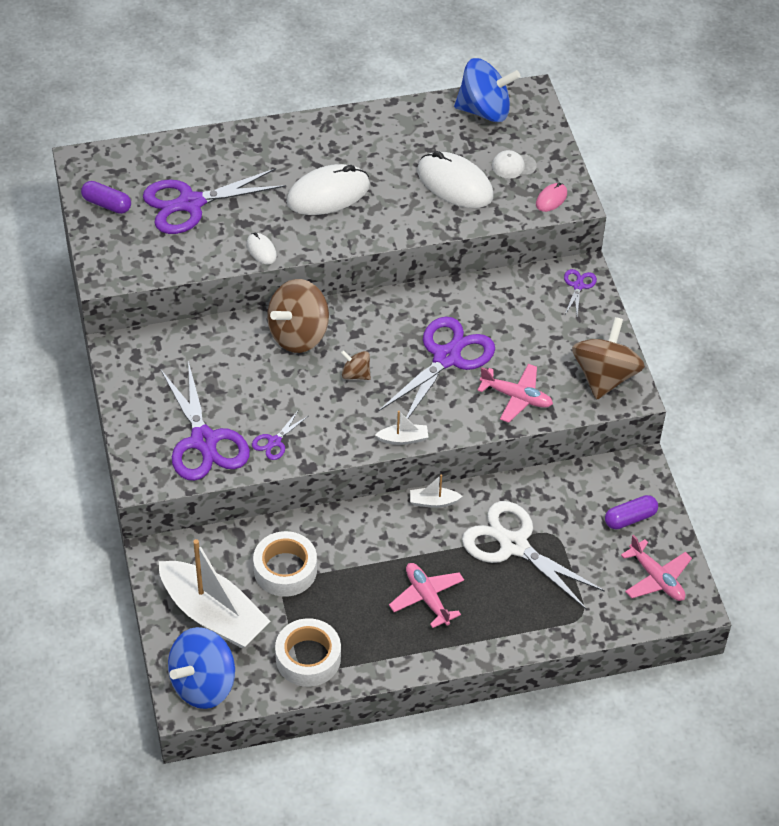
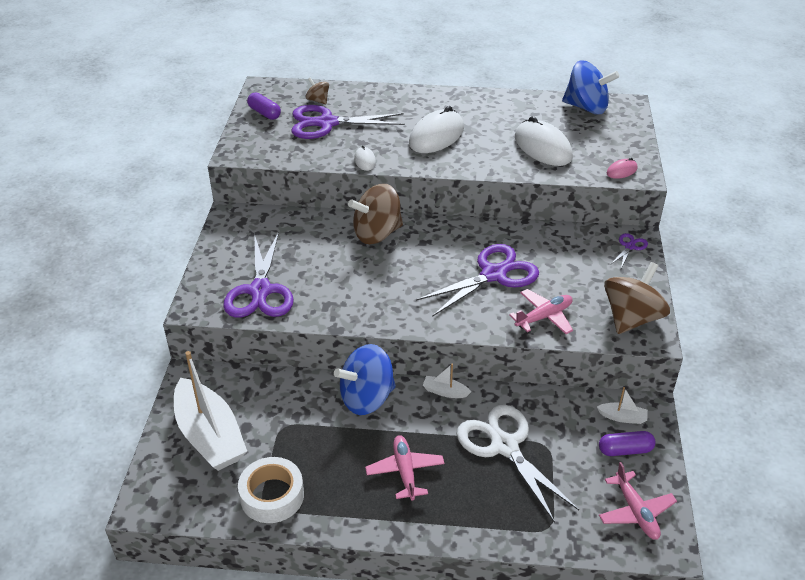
camera: 20 degrees right, 10 degrees down
(203, 684) = (168, 493): blue spinning top -> blue spinning top (367, 398)
(274, 442) = (317, 304): purple scissors -> none
(285, 569) = (290, 415): white tape -> none
(328, 194) = (436, 136): white mouse -> white mouse turned 45 degrees counterclockwise
(355, 374) = (410, 270): brown spinning top -> brown spinning top (318, 100)
(403, 439) = (429, 326): white boat -> white boat (622, 417)
(513, 166) = (597, 144): white cap -> none
(516, 397) = (544, 317): pink plane -> pink plane turned 75 degrees counterclockwise

